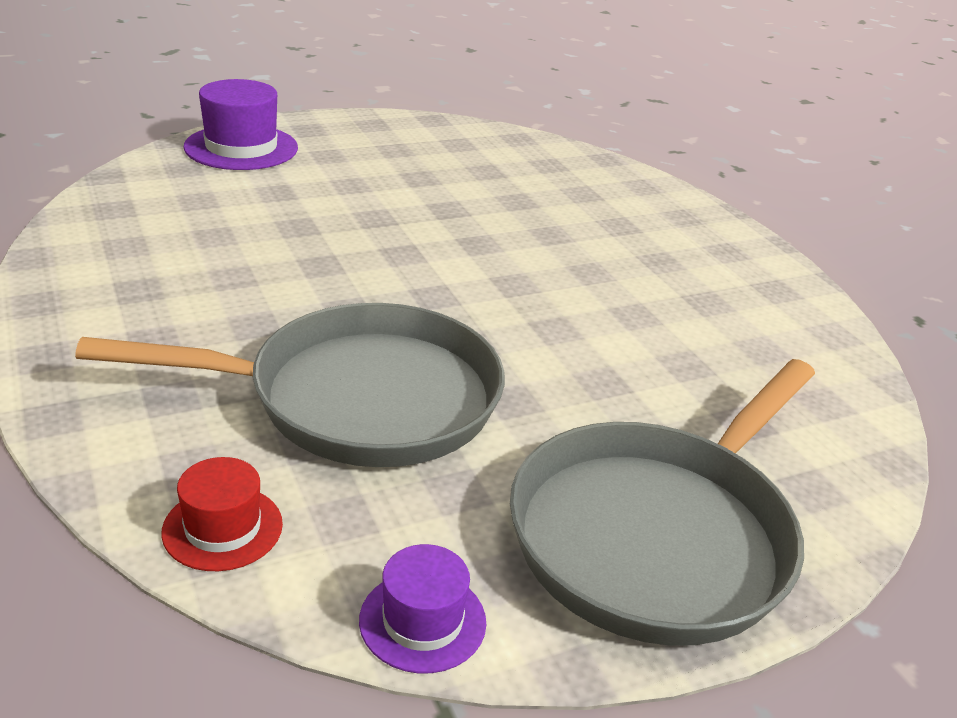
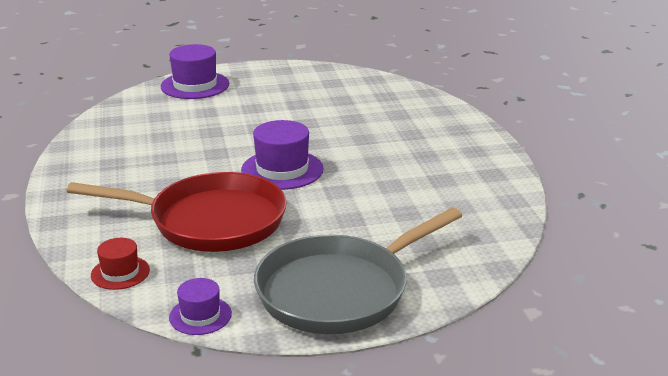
camera: 15 degrees right, 5 degrees down
(360, 399) = (210, 221): grey pan -> red pan
(446, 292) = (282, 170): none -> purple hat

